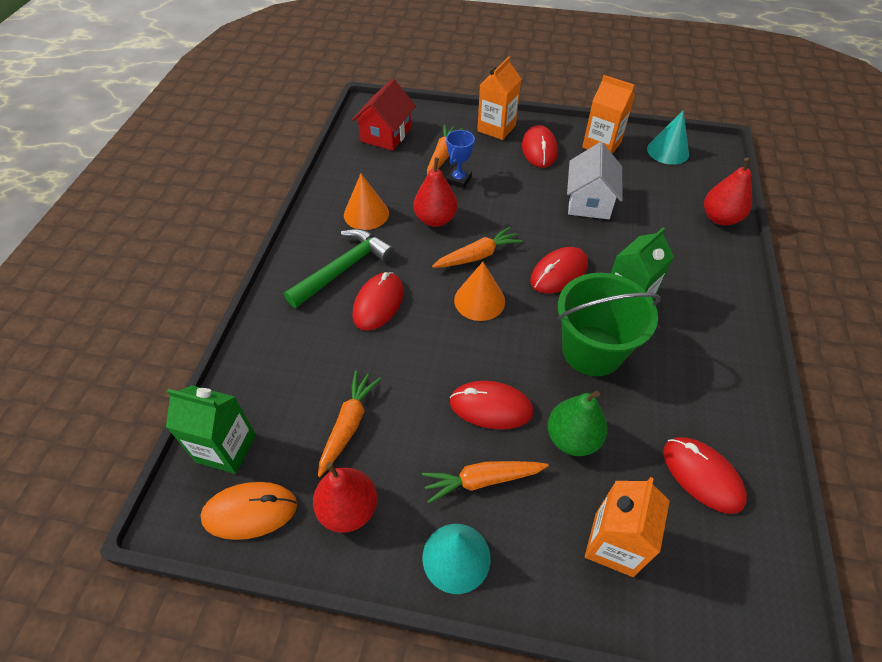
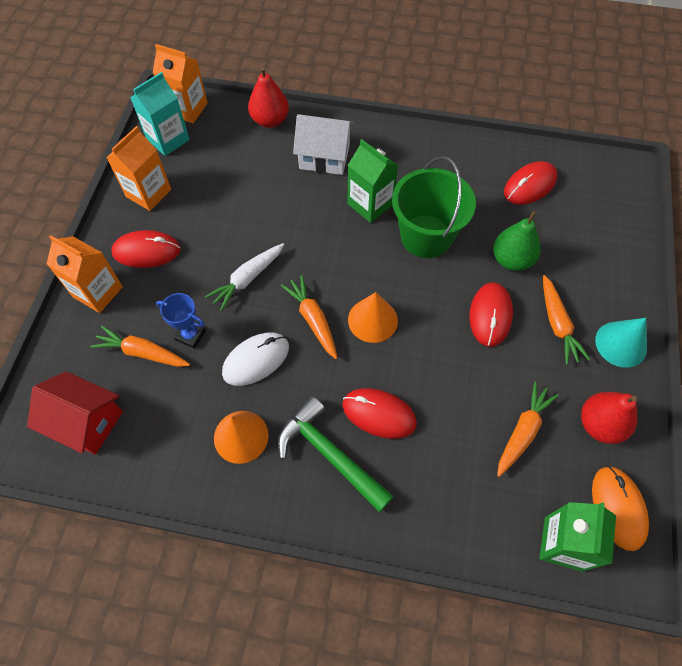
camera: 90 degrees left, 10 degrees up
(348, 425) = (523, 431): orange carrot -> orange carrot turned 105 degrees clockwise
(435, 219) = (256, 360): red pear -> white mouse
(518, 210) = (247, 279): none -> white carrot
(559, 273) = (337, 251): red mouse -> none
(589, 202) = (239, 215): white house -> white house (324, 157)
(614, 544) = (590, 244): orange carton -> orange carton (187, 109)
(668, 151) = (168, 139): turquoise cone -> turquoise carton

